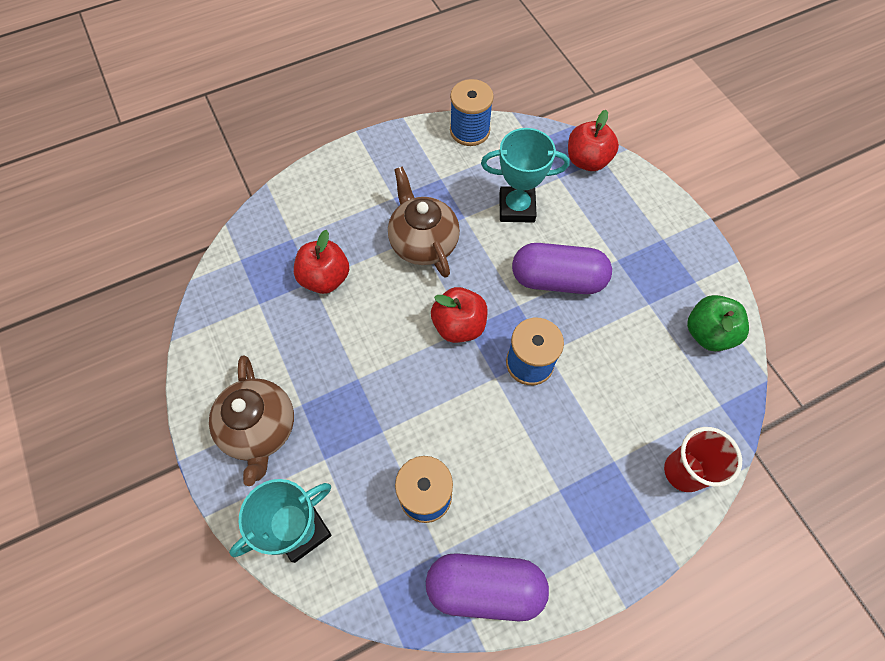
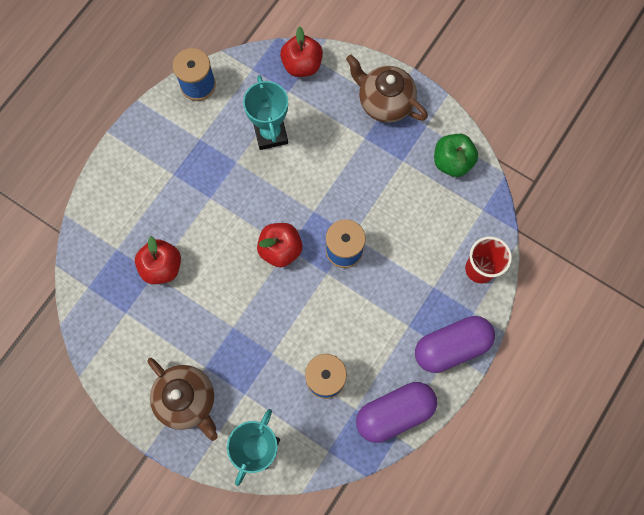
camera: 30 degrees left, 10 degrees up
(423, 242) = (217, 199): brown teapot -> brown teapot (384, 102)
(516, 208) = (270, 134): turquoise trophy -> turquoise trophy turned 75 degrees counterclockwise
(557, 279) = (330, 176): purple capsule -> purple capsule (451, 346)

